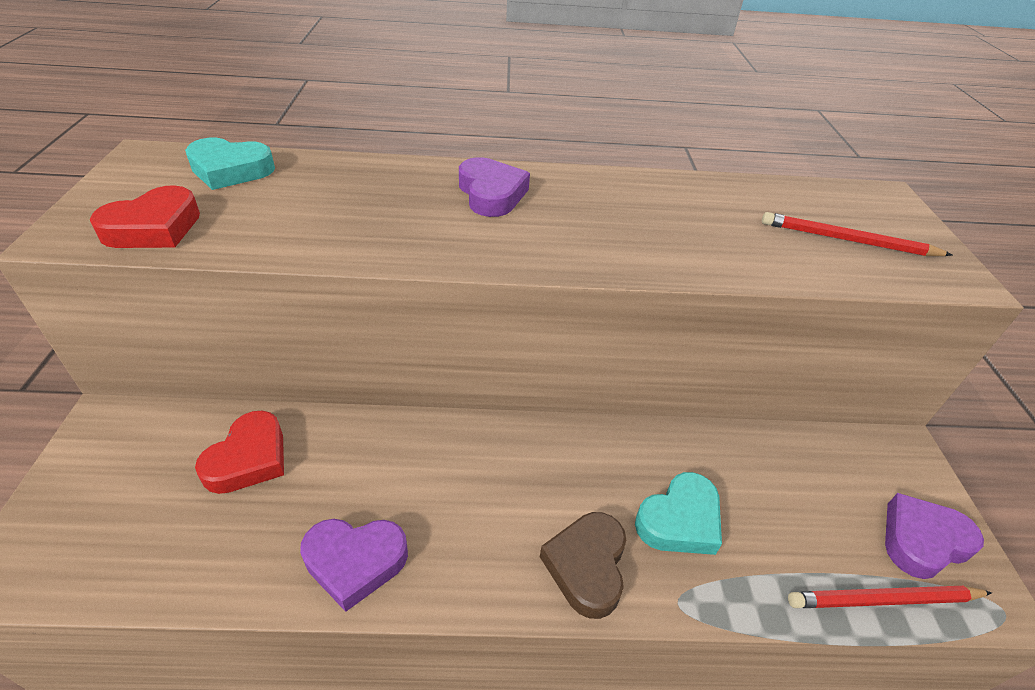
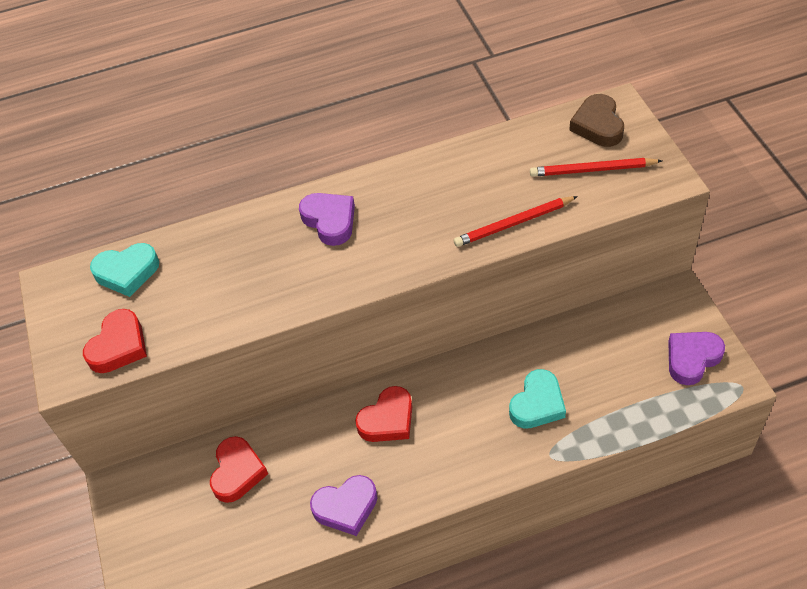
camera: 10 degrees left, 10 degrees up
(469, 465) = (388, 420): none -> red heart
(587, 566) = (488, 455): brown heart -> brown heart (598, 125)
(884, 600) = (671, 407): red pencil -> red pencil (514, 224)

